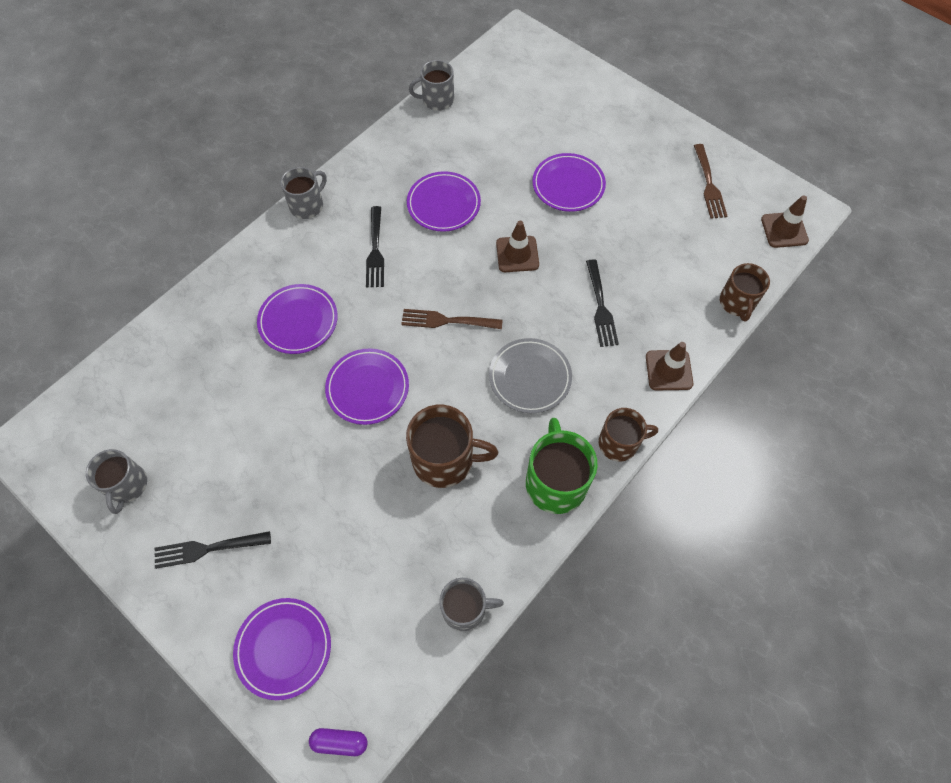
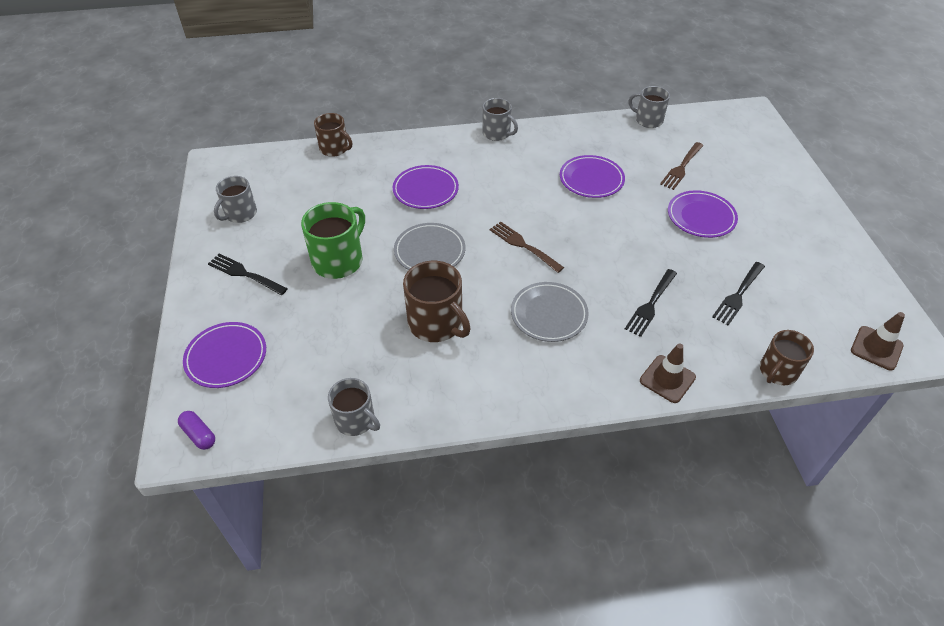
camera: 40 degrees right, 15 degrees down
(307, 205) = (497, 133): grey mug -> grey mug turned 45 degrees clockwise
(367, 388) = (429, 251): purple plate -> grey plate
(375, 250) = (516, 180): black fork -> black fork (738, 295)
(517, 254) = (616, 236): brown traffic cone -> none
(555, 482) = (500, 390): green mug -> green mug (338, 260)
(619, 443) = (576, 399): brown mug -> brown mug (334, 149)
(709, 184) = (830, 279): brown fork -> brown fork (681, 167)

